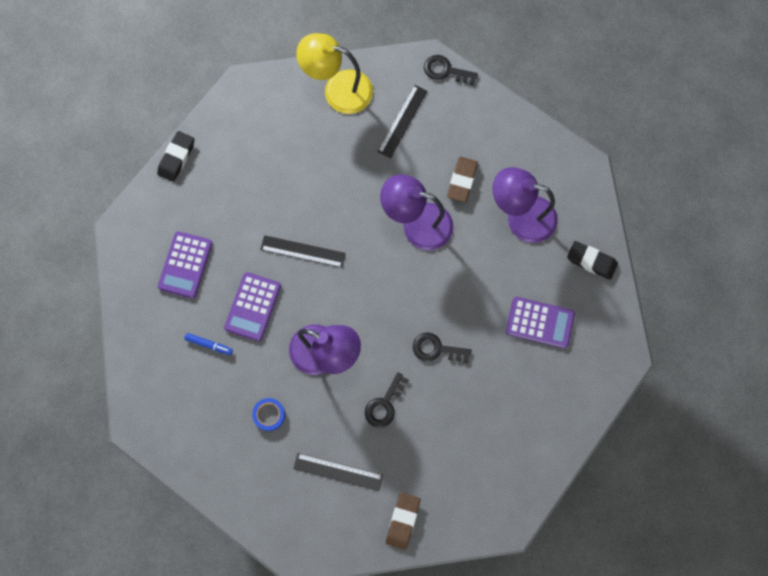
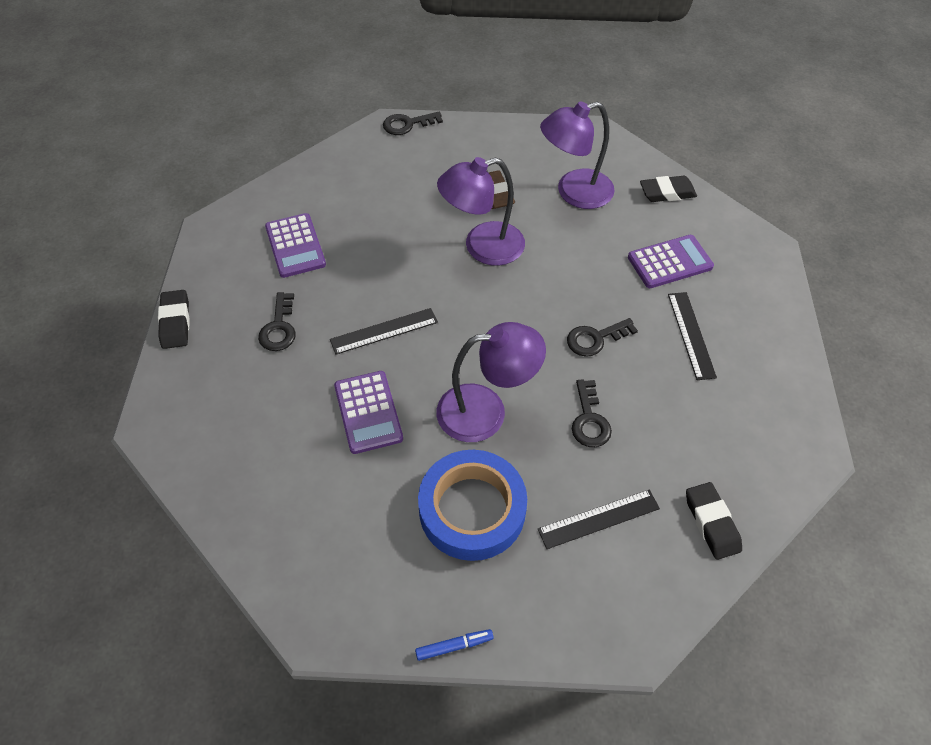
camera: 35 degrees left, 20 degrees down
(185, 265) = (257, 416): purple calculator -> purple calculator (295, 246)
(209, 344) = (344, 480): blue marker -> blue marker (454, 646)
(238, 205) = (279, 328): none -> black key
(269, 415) = (472, 509): blue tape -> blue tape, size x2.36
(338, 89) = (313, 184): yellow lamp -> none
(402, 121) = (398, 178): black ruler -> black ruler (691, 335)
(402, 521) = (711, 523): brown eraser -> black eraser

